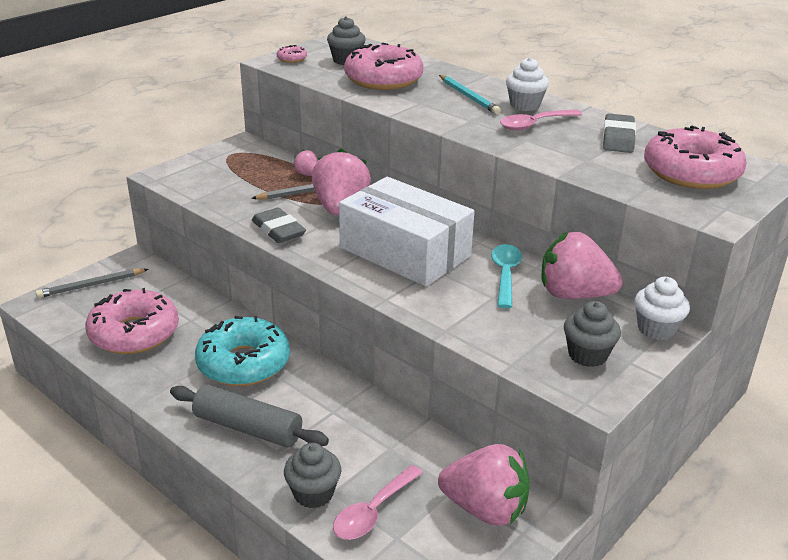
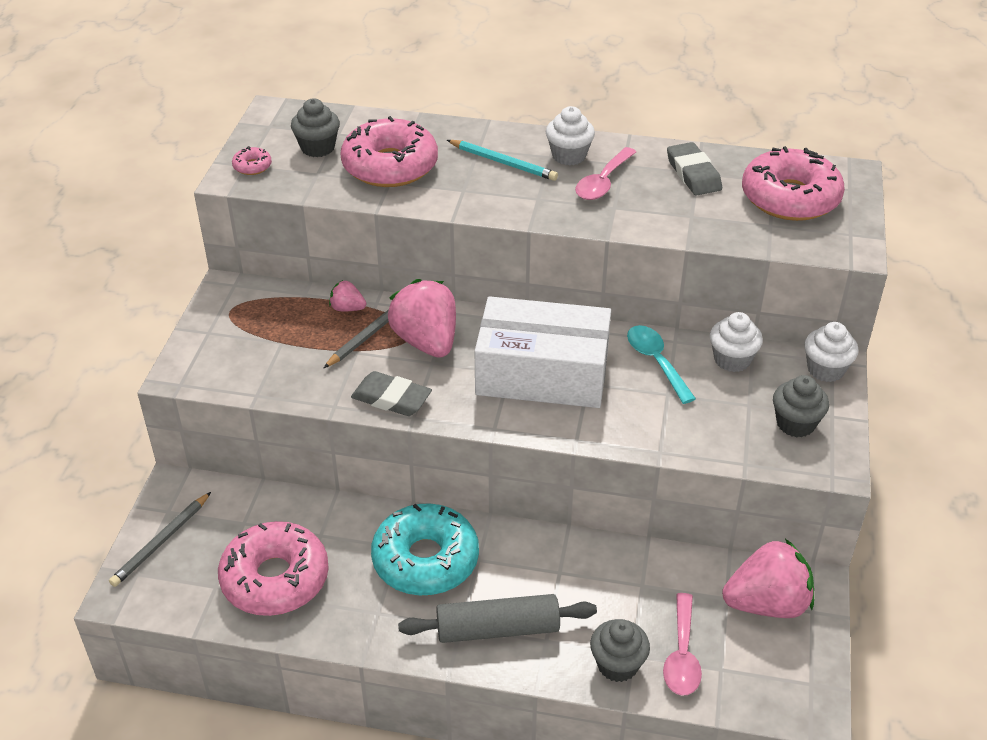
camera: 30 degrees left, 10 degrees up
(574, 294) = (732, 360): pink strawberry -> white cupcake

